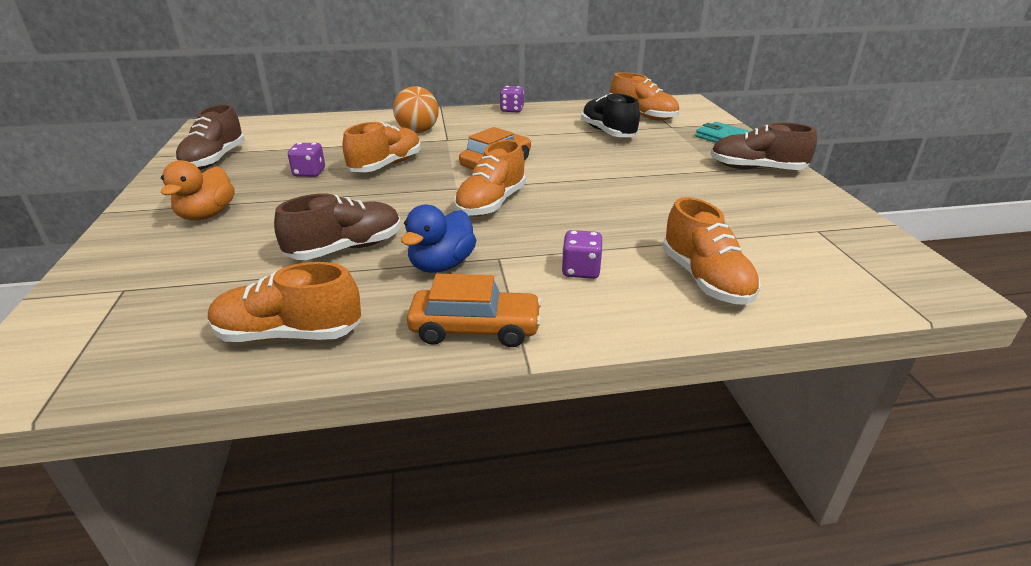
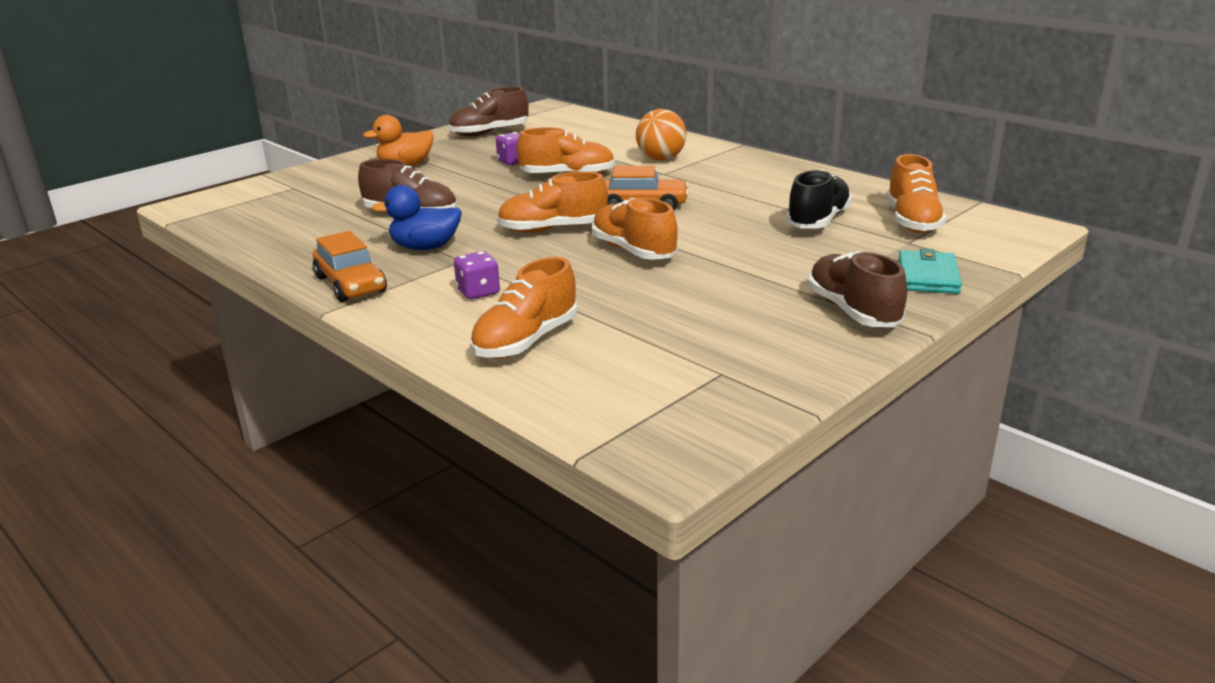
camera: 55 degrees right, 5 degrees down
(289, 334) = (290, 240): orange shoe -> orange shoe (633, 251)
(512, 110) = (795, 168): purple dice -> none

